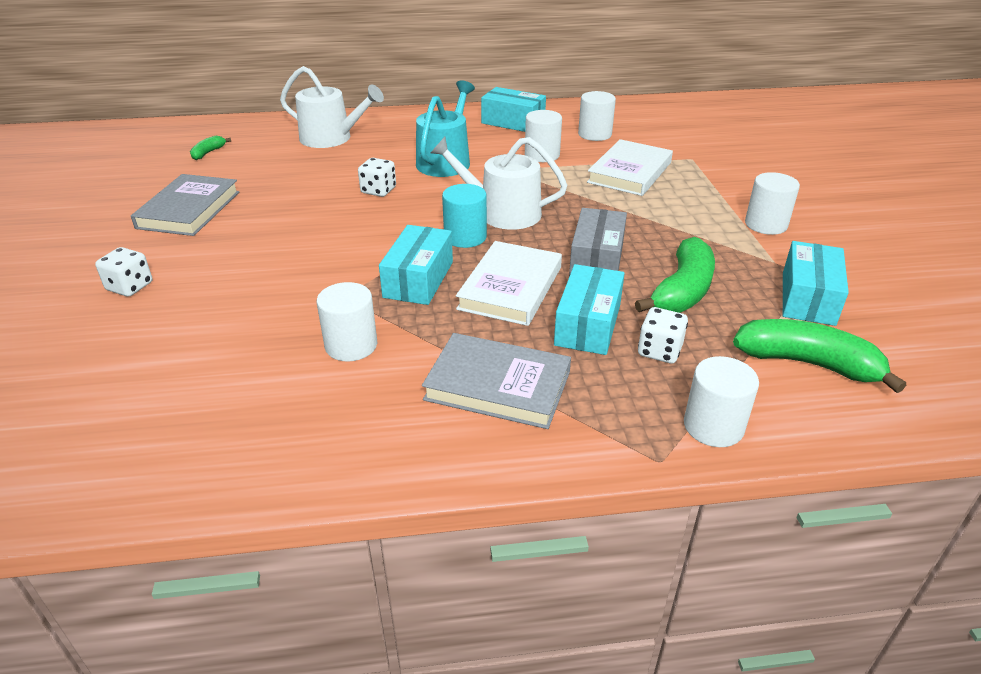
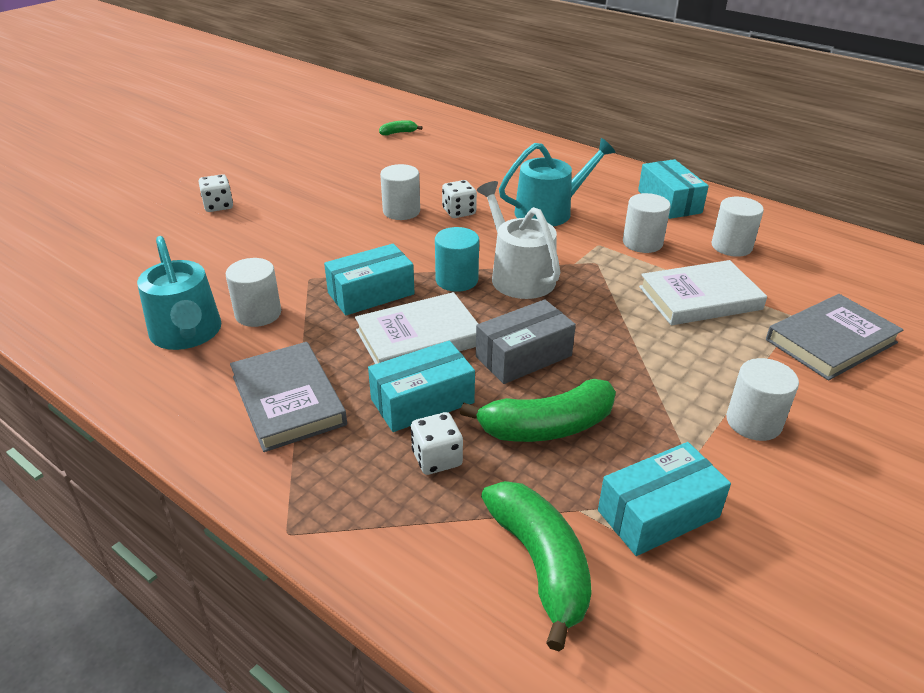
camera: 45 degrees right, 0 degrees up
(189, 210) = (324, 170): grey book -> grey book (831, 341)
(314, 398) = (187, 333): none -> turquoise watering can
(331, 138) = (495, 155): white watering can -> none
(713, 426) = (367, 543): white cylinder -> white cylinder (401, 211)

